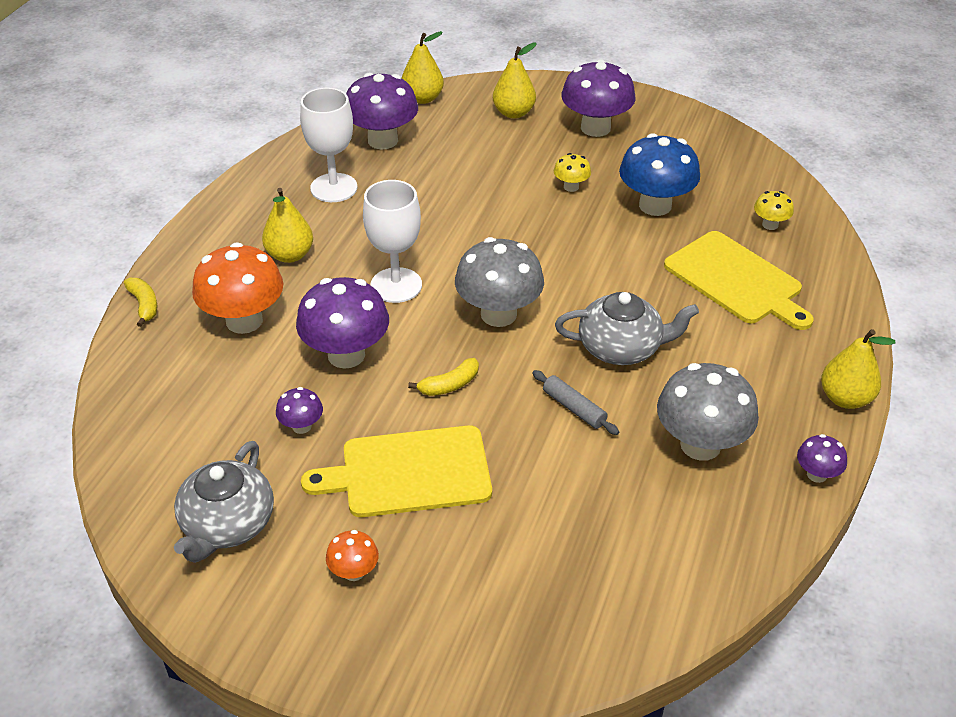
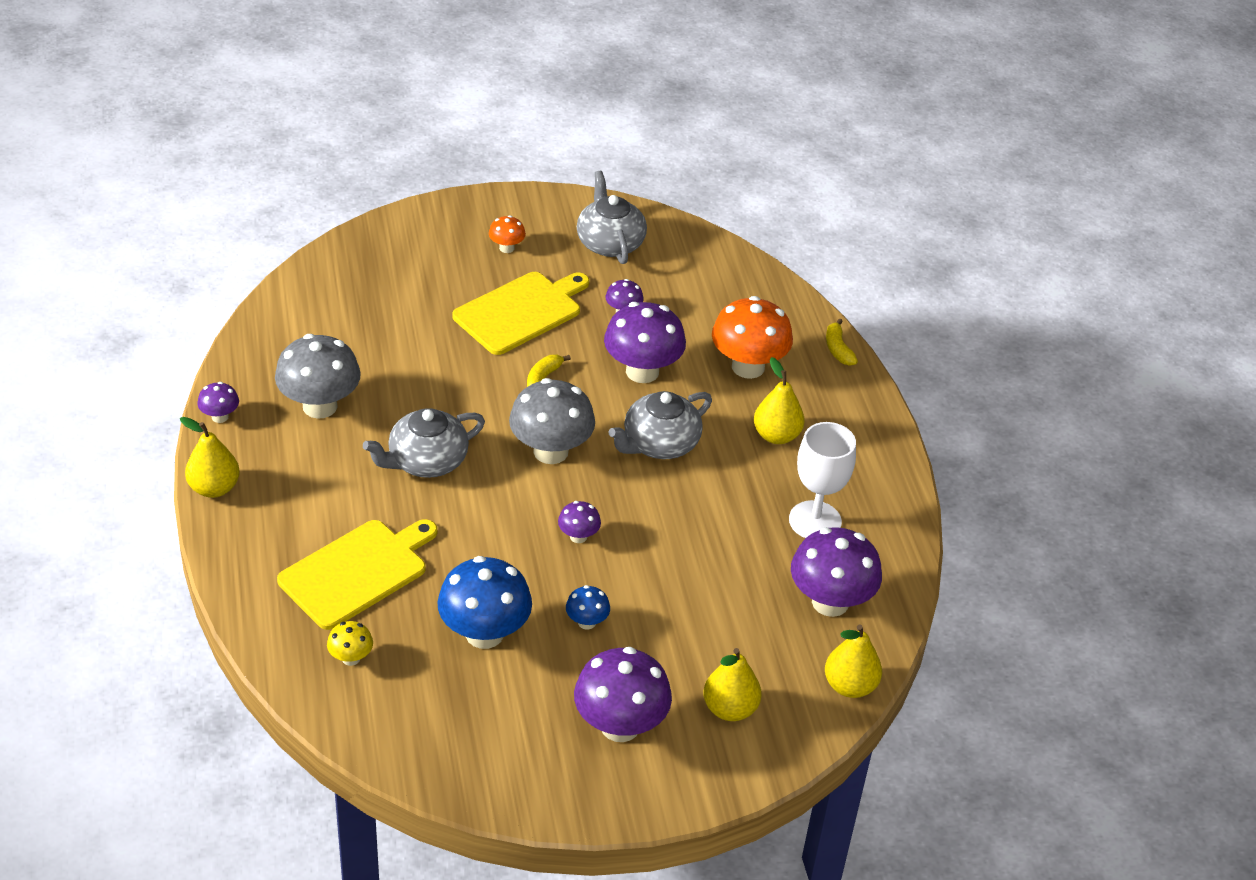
camera: 145 degrees right, 0 degrees up
(144, 305) = (838, 349): yellow banana -> yellow banana turned 45 degrees clockwise
(396, 285) = (659, 444): white goblet -> grey teapot
(530, 241) = (578, 536): none -> purple mushroom
(571, 187) = (587, 622): yellow mushroom -> blue mushroom
(574, 408) = (434, 397): grey rolling pin -> none
(736, 280) = (357, 572): yellow cutting board -> yellow cutting board turned 120 degrees clockwise

